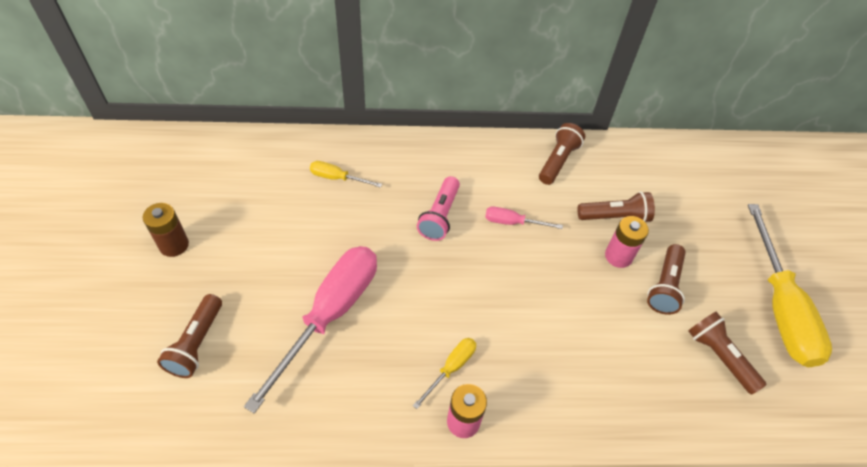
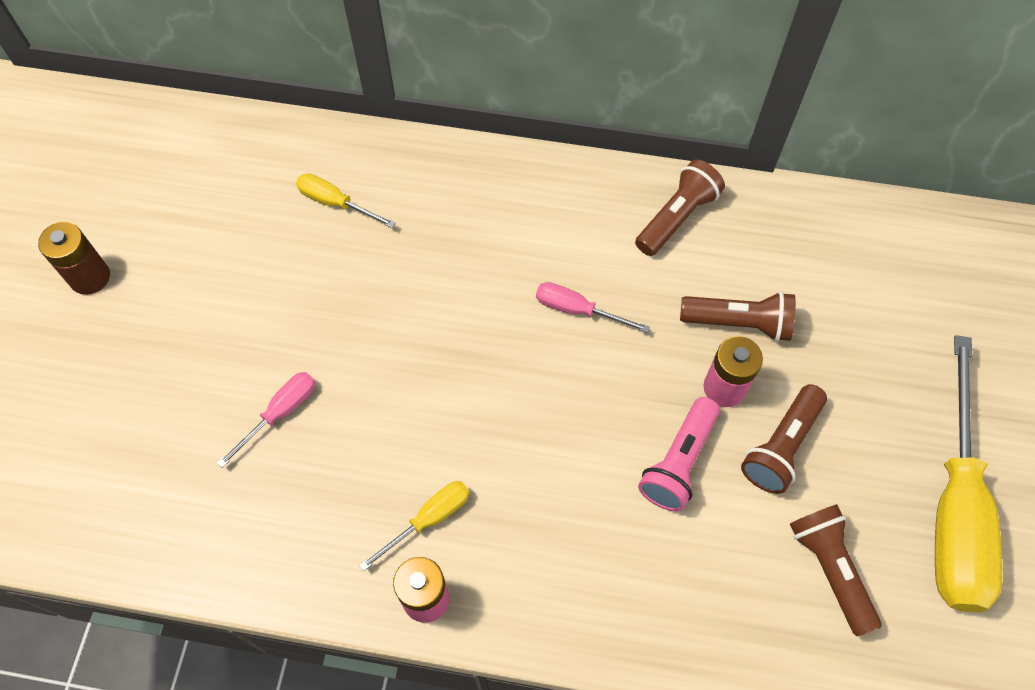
camera: 15 degrees right, 10 degrees up
(196, 343) = (95, 427): brown flashlight -> none
(330, 314) = (280, 413): pink screwdriver -> pink screwdriver, size x0.45
(440, 216) = (471, 285): pink flashlight -> pink flashlight (678, 462)

